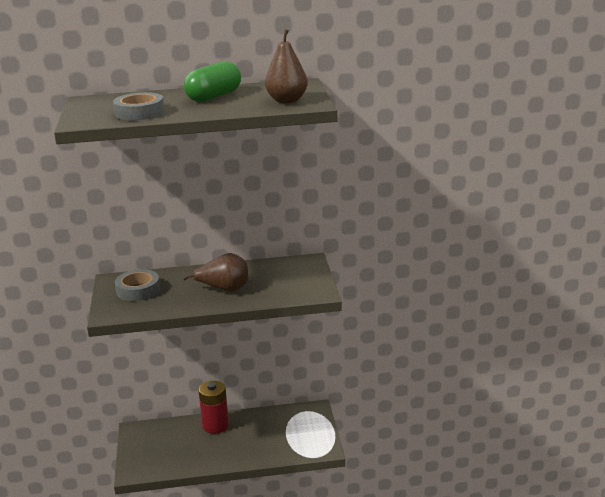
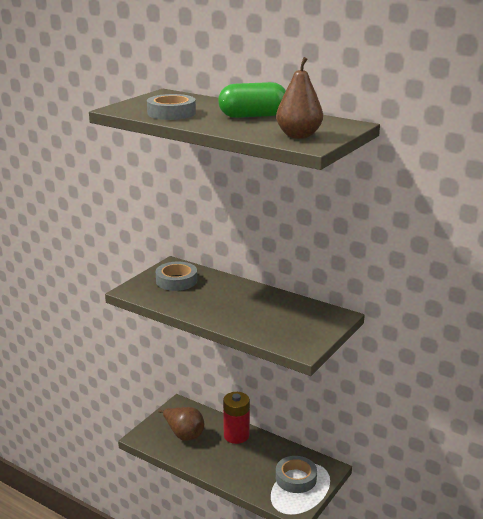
camera: 40 degrees right, 0 degrees up
(224, 289) = (235, 309): brown pear -> brown pear (184, 434)
(299, 429) = (296, 478): none -> grey tape

